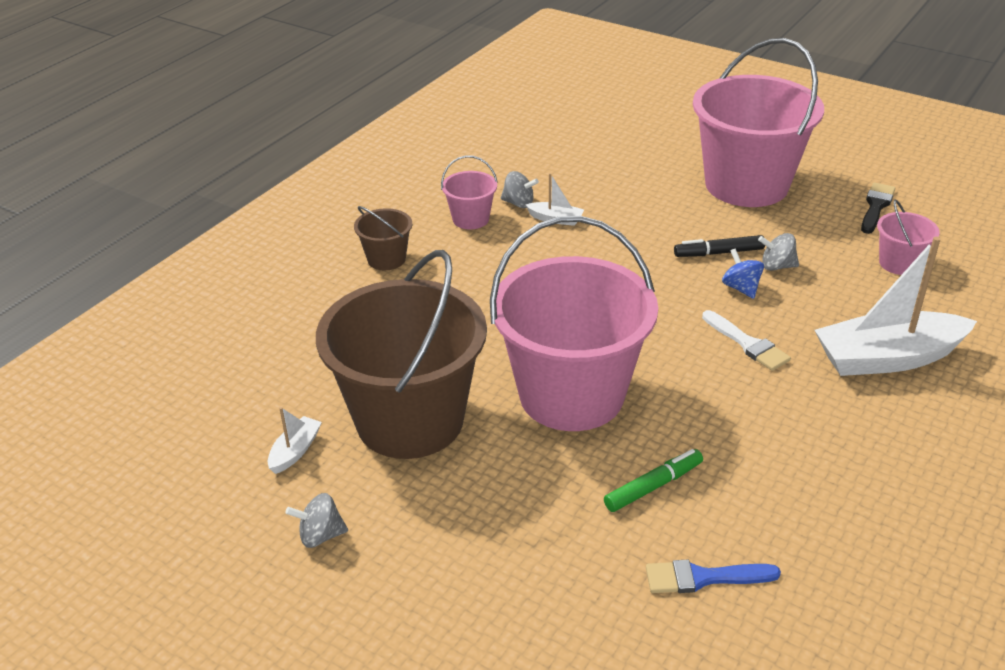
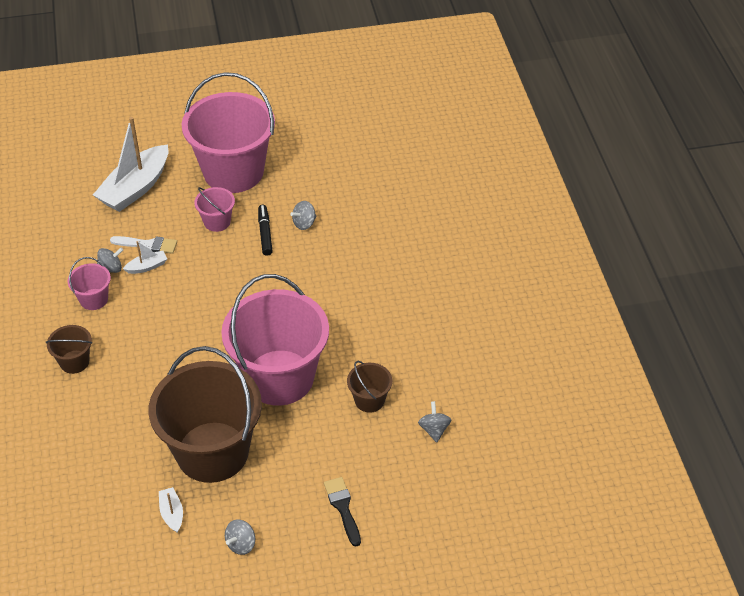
camera: 45 degrees left, 10 degrees up
(653, 486) = (369, 400): green marker -> brown bucket
(703, 578) = (434, 429): blue brush -> grey spinning top
(718, 253) = (265, 233): black marker -> black marker turned 135 degrees clockwise
(741, 288) = (299, 251): blue spinning top -> none
(747, 344) = (336, 286): white brush -> white brush (148, 245)
(876, 206) = (318, 146): black brush -> black brush (343, 508)
(887, 358) = (408, 250): white boat -> white boat (135, 188)
(899, 263) = (363, 182): pink bucket -> pink bucket (217, 222)

